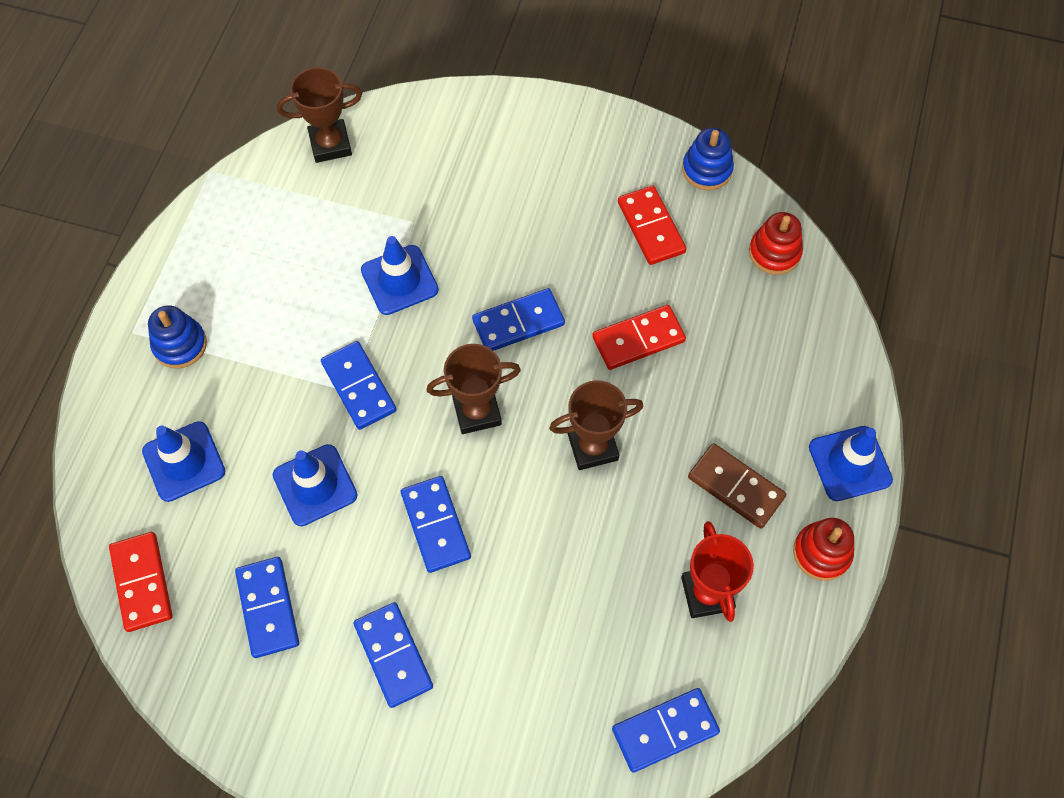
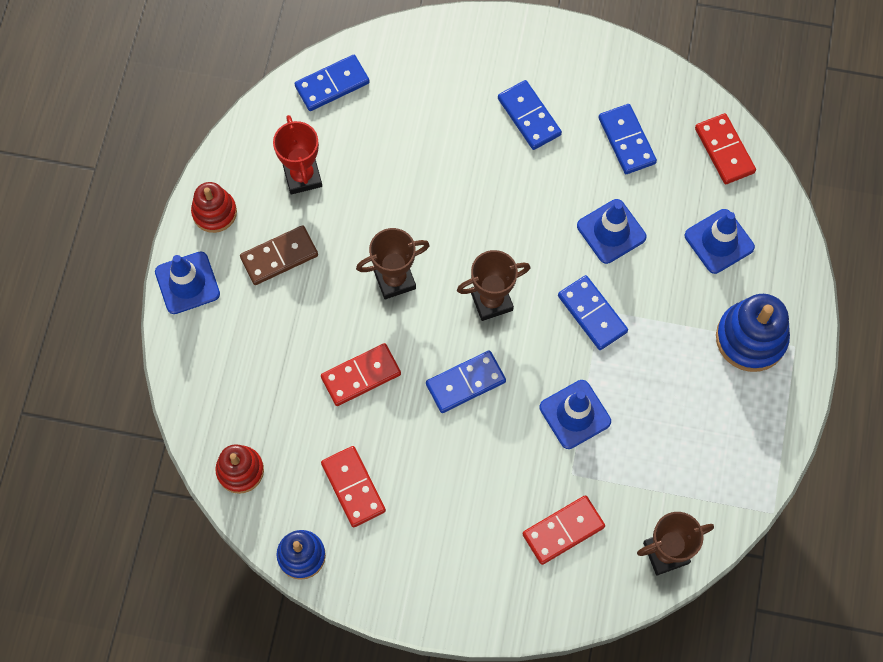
camera: 175 degrees right, 5 degrees up
(180, 344) = (751, 338): blue stacking toy -> blue stacking toy, size x1.55
(432, 171) = (563, 531): none -> red domino
(435, 525) = (512, 209): blue domino -> none
(736, 487) = (279, 257): brown domino -> brown domino turned 60 degrees counterclockwise

